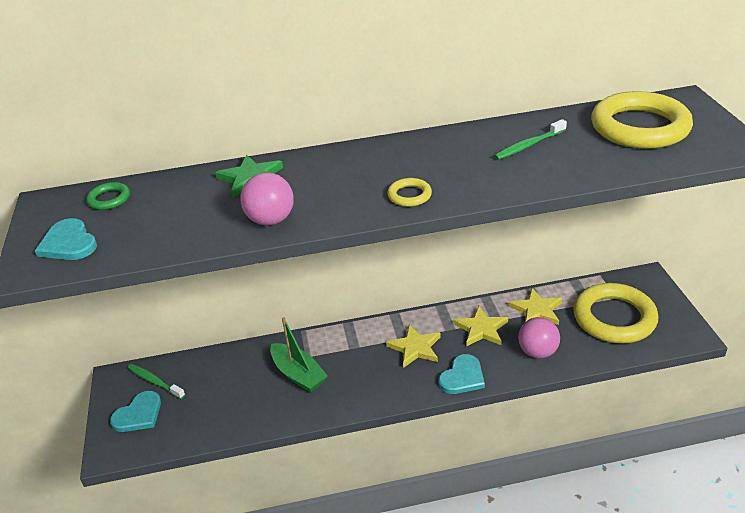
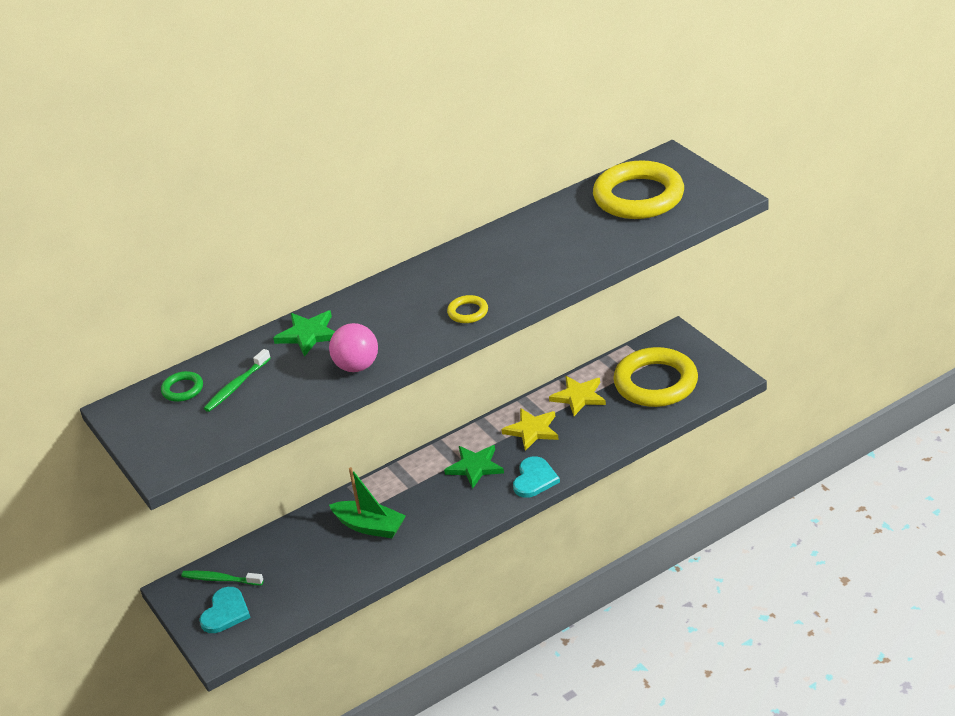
camera: 20 degrees left, 0 degrees up
(68, 243) = (181, 437): turquoise heart -> none
(415, 348) = (475, 467): yellow star -> green star
(528, 145) = (548, 238): green toothbrush -> green toothbrush (236, 386)
(537, 352) = (596, 435): pink ball -> none

